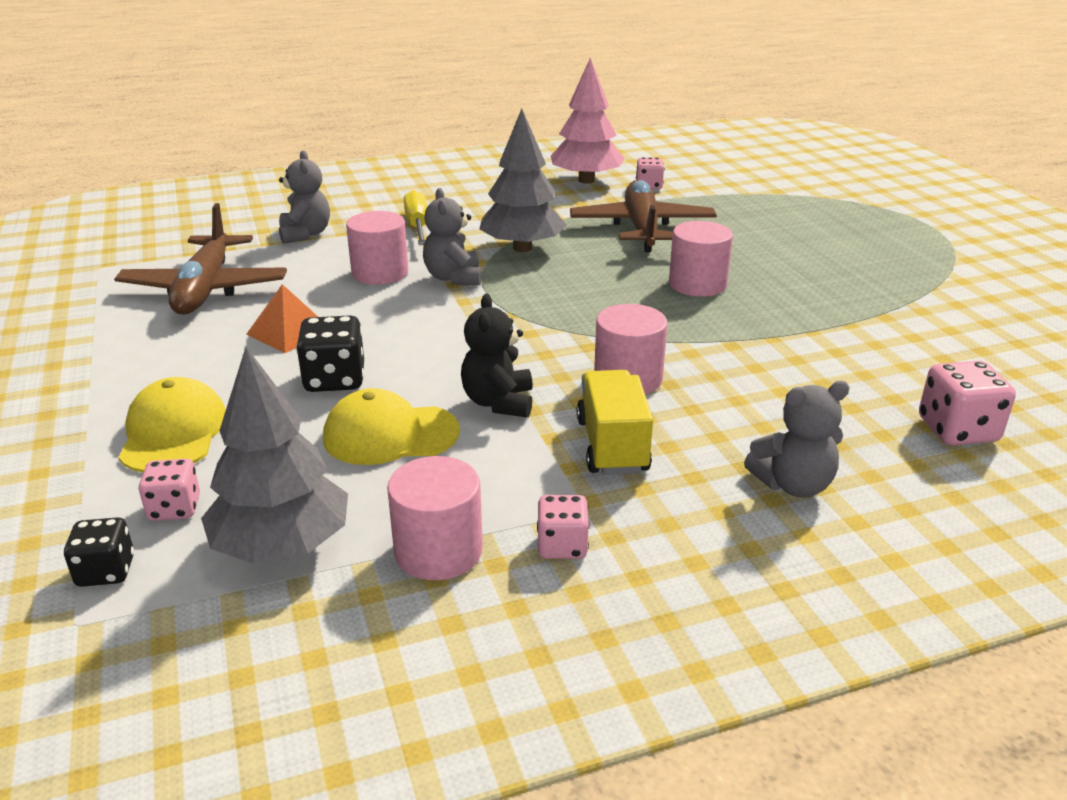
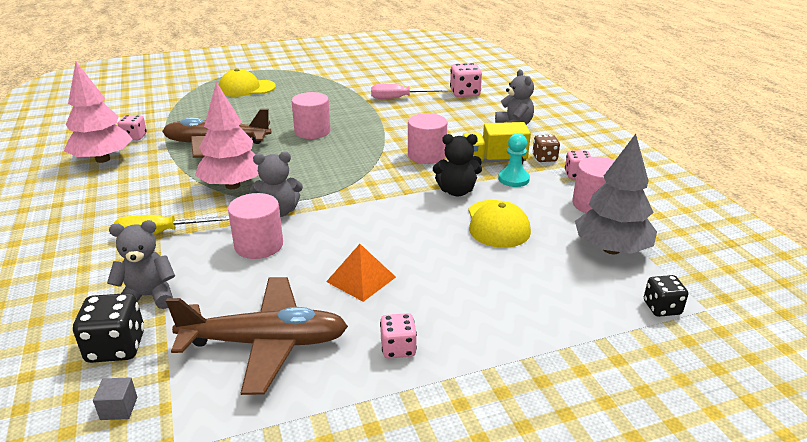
camera: 90 degrees left, 0 degrees up
(160, 243) = (119, 408): none -> grey cube
(174, 433) = (514, 311): yellow cap -> yellow cap (246, 88)
(175, 508) = (596, 293): pink dice -> pink dice (398, 348)
(335, 379) = (434, 250): black dice -> black dice (116, 347)
(522, 248) = (233, 185): grey tree -> pink tree
(542, 463) = (513, 179): none -> turquoise pawn
(636, 510) = (544, 158): none -> brown dice
(879, 353) = (399, 98): none -> pink screwdriver

